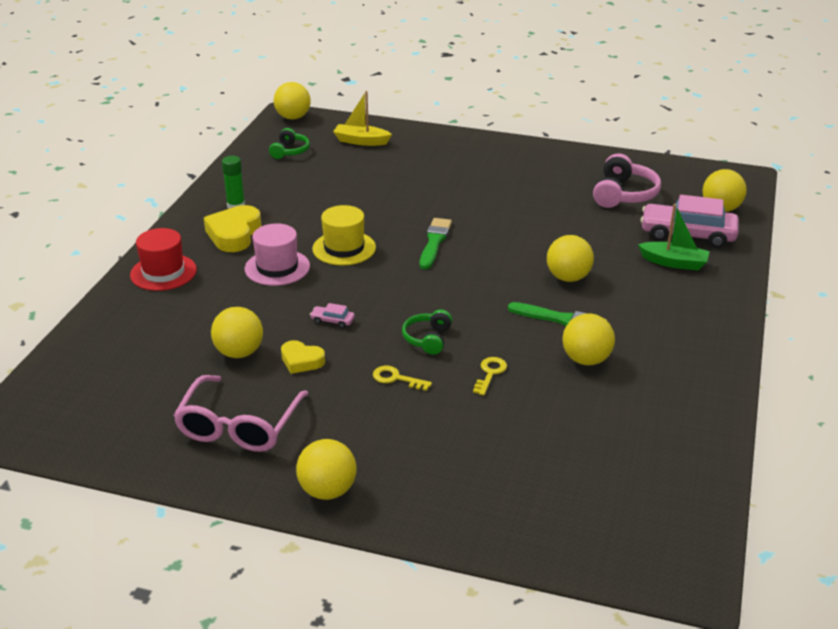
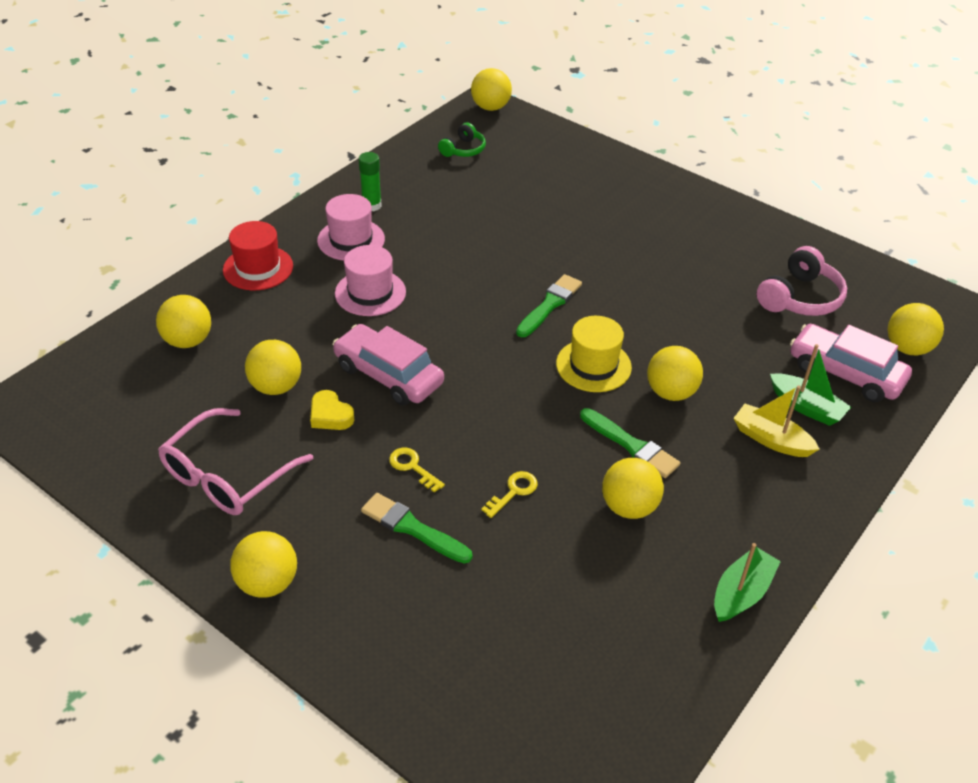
camera: 20 degrees right, 10 degrees up
(135, 339) = (188, 341): none -> yellow ball
(234, 234) = (351, 240): yellow heart -> pink hat
(332, 321) = (388, 375): pink car -> pink car, size x2.46
(344, 248) = (450, 287): yellow hat -> yellow hat (593, 365)
(361, 141) = (544, 154): yellow boat -> yellow boat (771, 439)
(425, 419) = (412, 528): none -> green brush
(428, 339) = (473, 427): green headphones -> none
(704, 391) = (741, 593): none -> green boat

